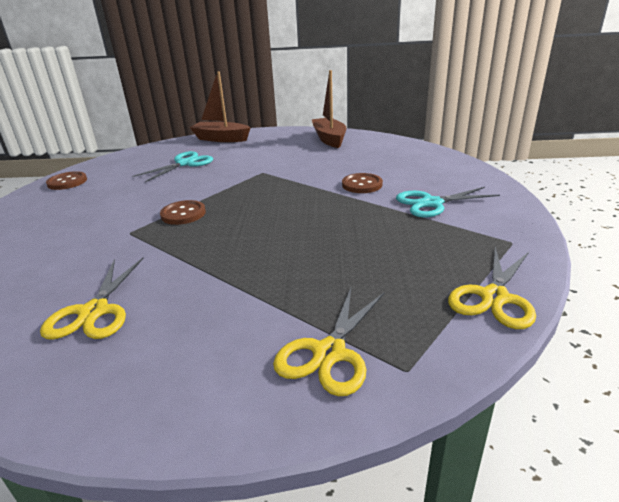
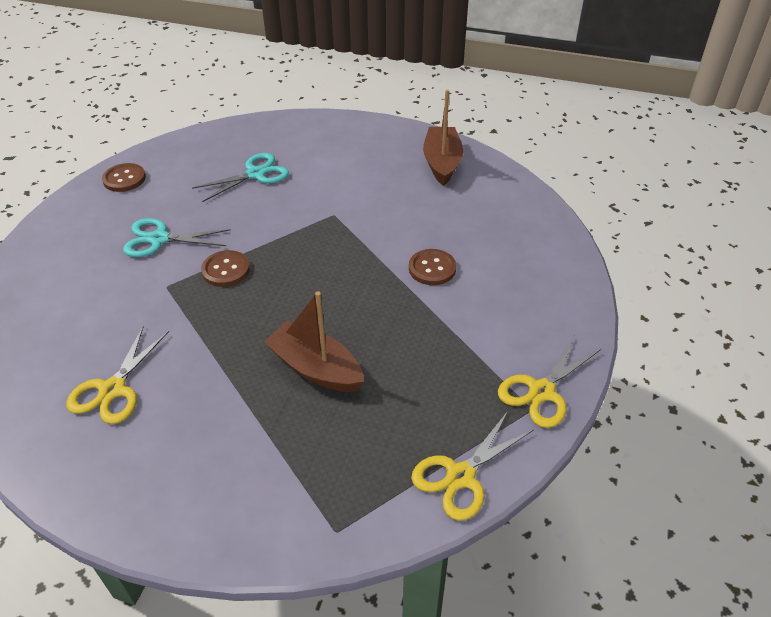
camera: 15 degrees right, 15 degrees up
(221, 139) = (314, 129): brown boat -> brown boat (316, 368)
(329, 353) = (284, 494): yellow scissors -> yellow scissors (541, 391)
(431, 203) = (489, 323): turquoise scissors -> turquoise scissors (159, 239)

